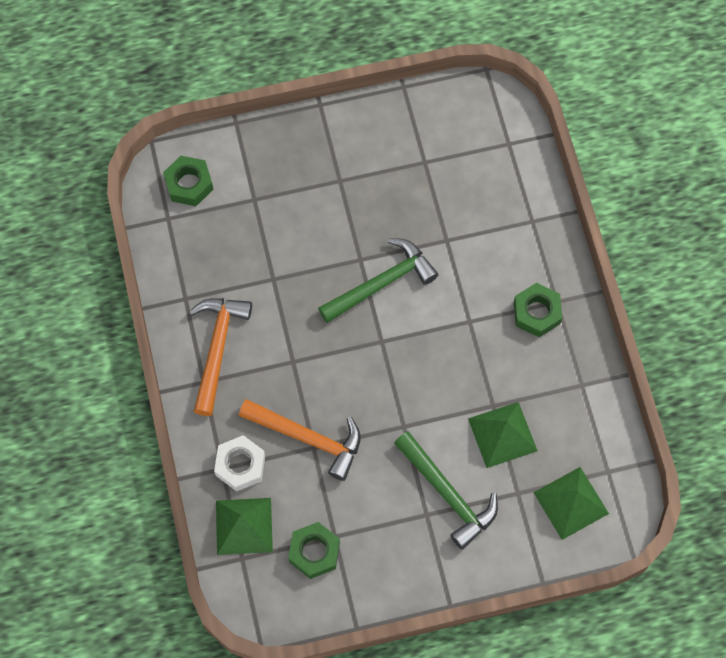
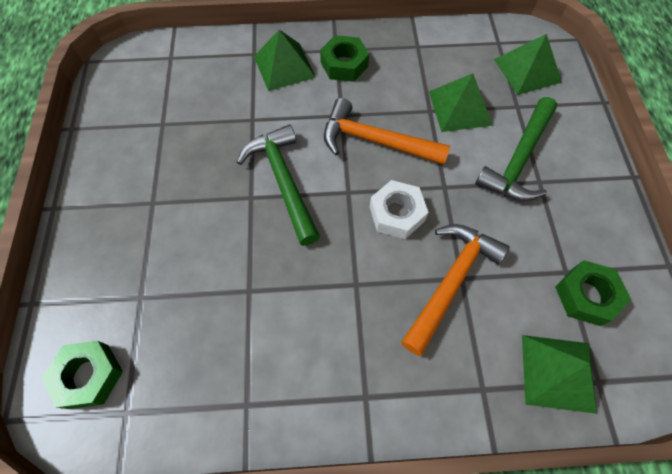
camera: 80 degrees left, 5 degrees down
(217, 348) = (324, 372): orange hammer -> orange hammer (375, 141)
(240, 465) = (480, 365): white nut -> white nut (396, 214)
(448, 494) = (518, 160): green hammer -> green hammer turned 150 degrees clockwise
(520, 254) = (284, 66): none -> green pyramid

